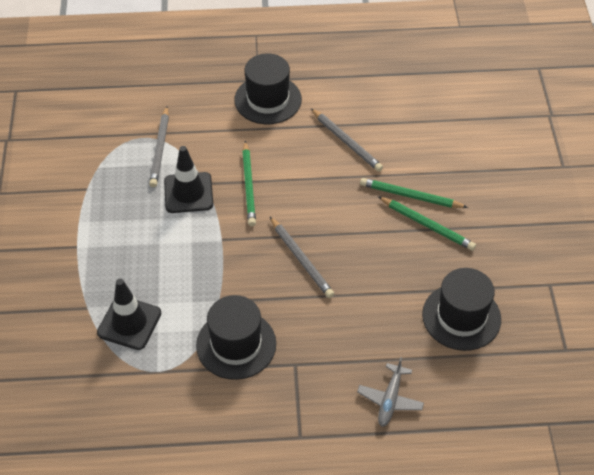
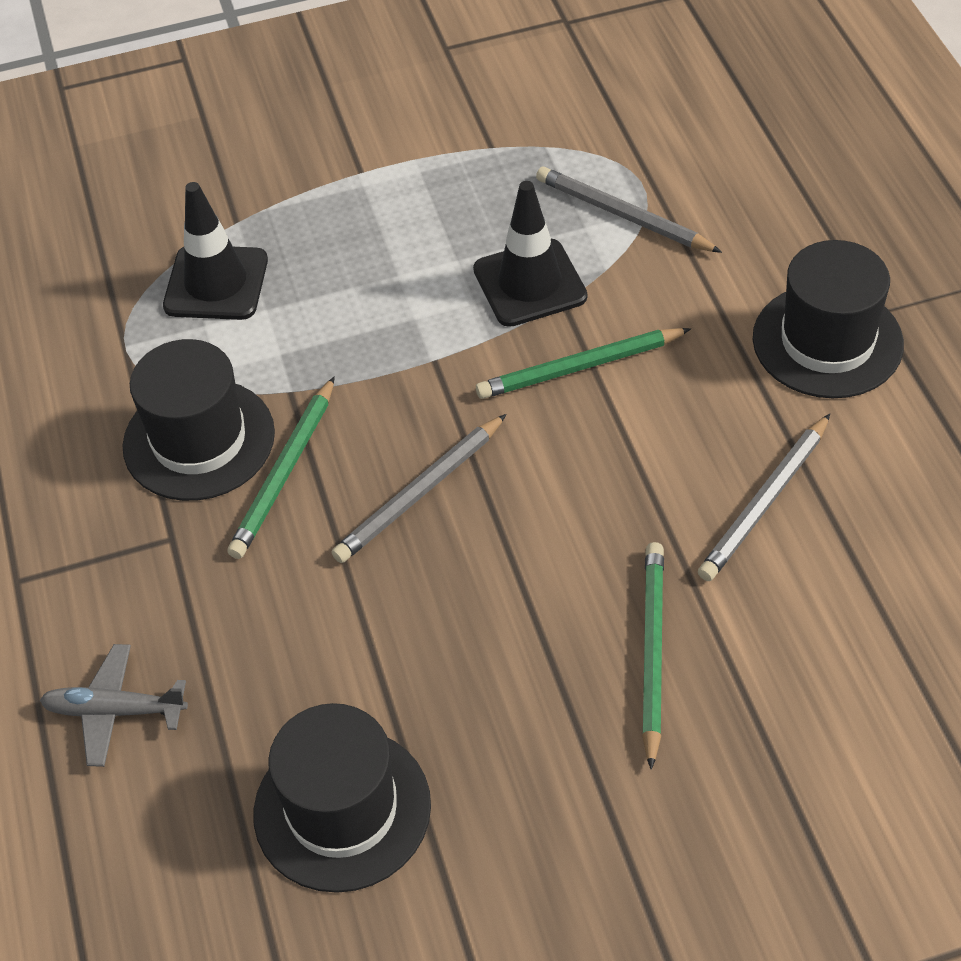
camera: 80 degrees right, 0 degrees up
(160, 149) = (623, 215): grey pencil -> grey pencil turned 45 degrees clockwise
(427, 225) = (578, 699): green pencil -> green pencil (284, 472)

